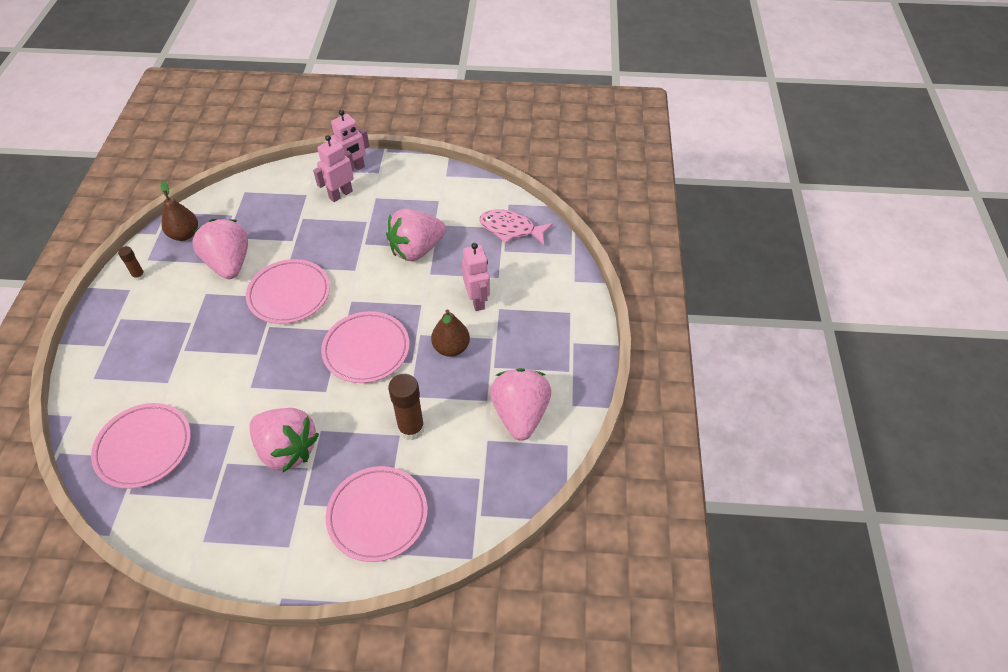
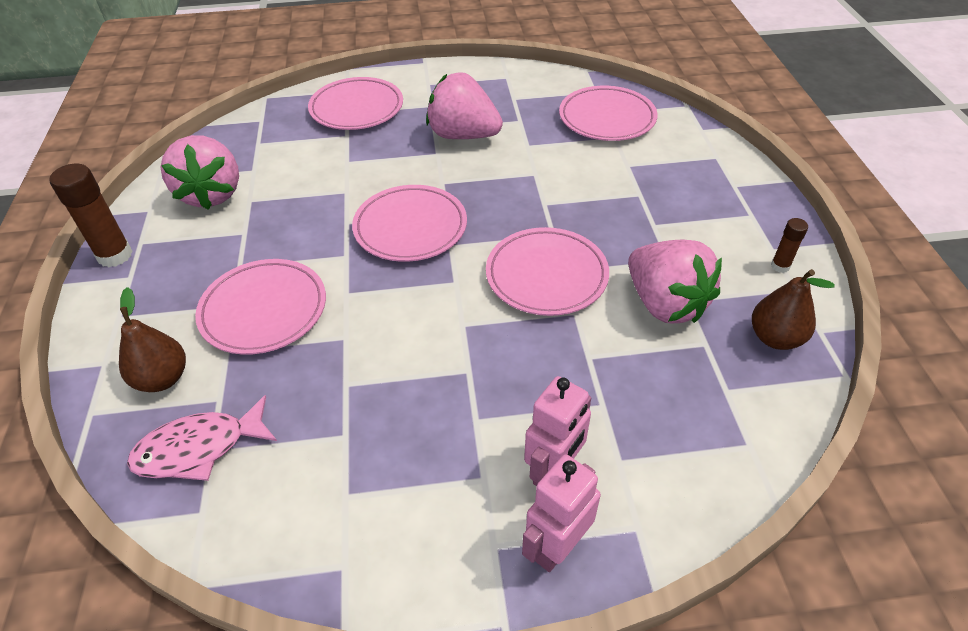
camera: 170 degrees right, 5 degrees down
(411, 428) = (337, 167): brown glue stick -> brown glue stick (115, 255)
(416, 250) = (372, 376): pink strawberry -> none
(451, 348) = (298, 245): brown pear -> brown pear (162, 379)
(477, 300) = (264, 310): pink robot -> pink plate
(511, 229) = (199, 448): pink fish -> pink fish turned 150 degrees clockwise

